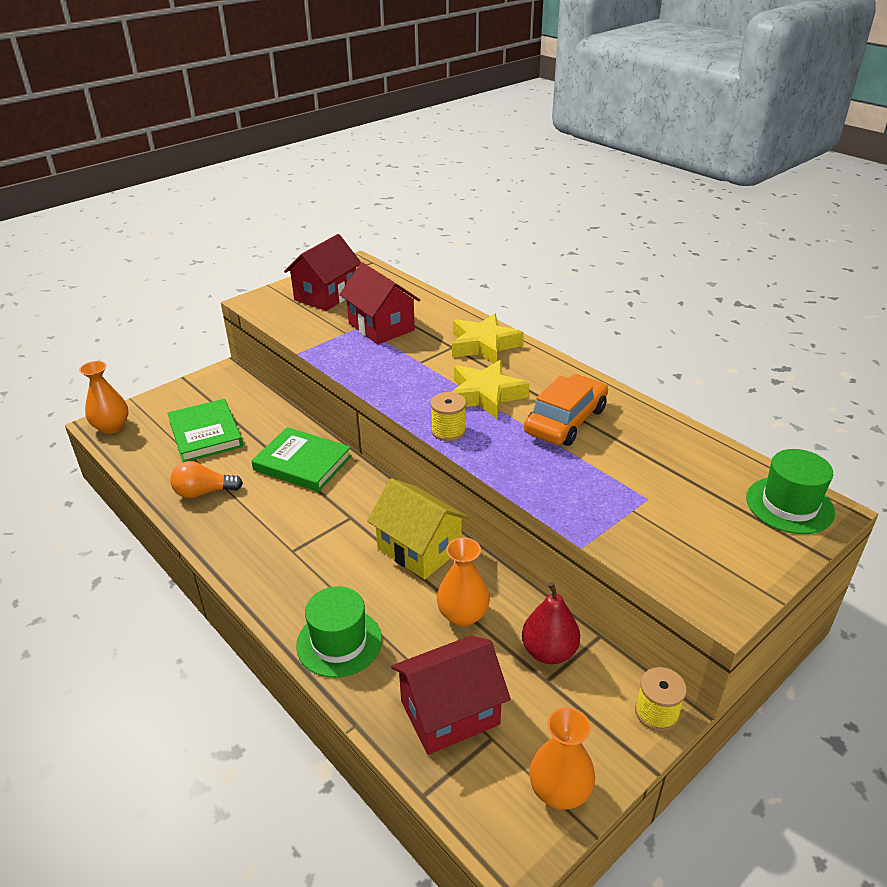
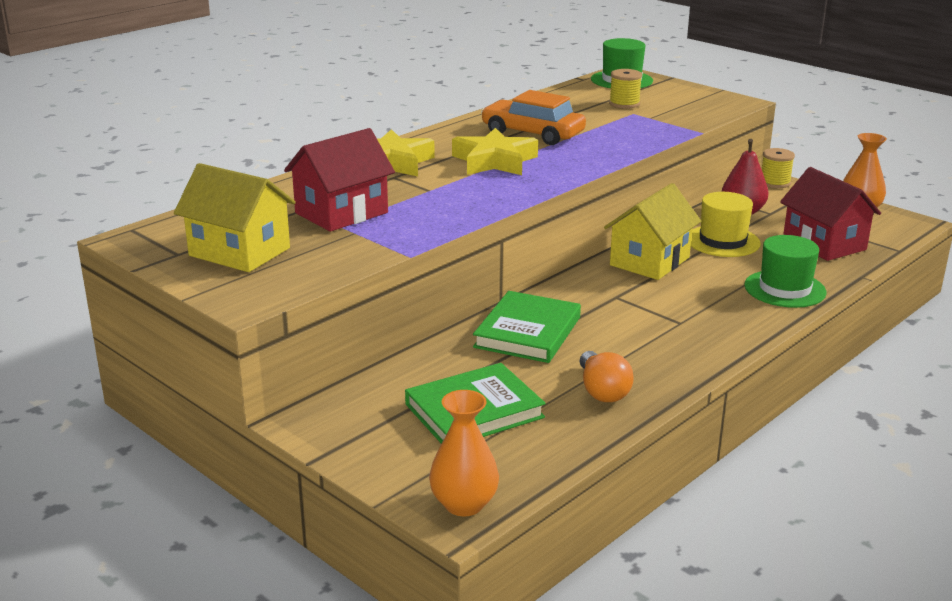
camera: 95 degrees left, 10 degrees down
(326, 295) = (239, 252): red house -> yellow house
(448, 431) = (563, 174): yellow spool -> yellow spool (624, 104)
(463, 615) = (722, 241): orange vase -> yellow hat

